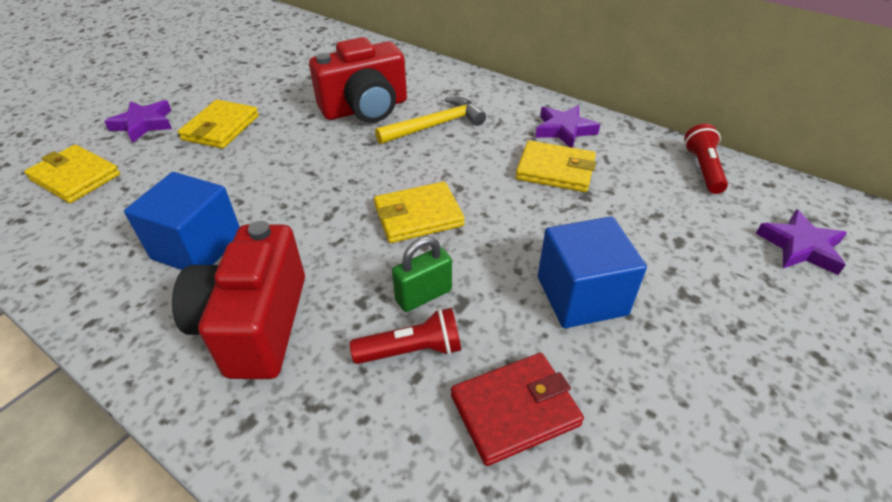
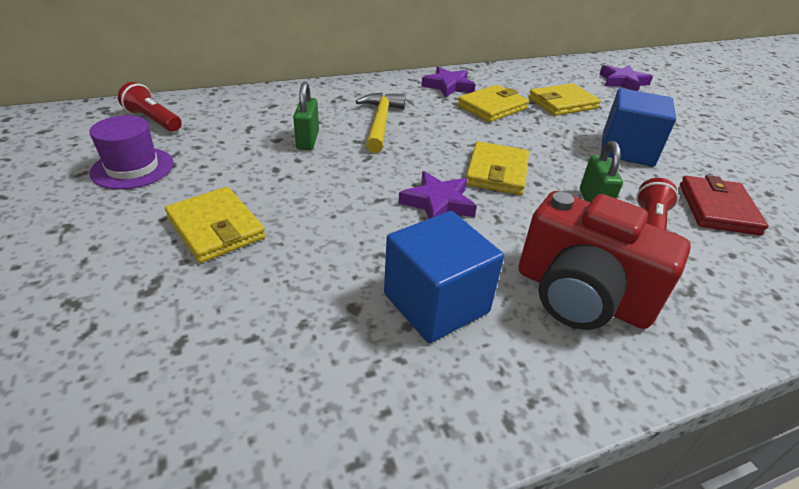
camera: 60 degrees left, 5 degrees down
(75, 177) = (160, 385): yellow wallet -> yellow wallet (562, 103)
(144, 124) = (108, 286): purple star -> purple star (438, 203)
(262, 72) = (132, 168): none -> purple hat
(365, 108) = (307, 140): red camera -> green padlock
(703, 169) = (536, 72): red flashlight -> red flashlight (153, 120)

